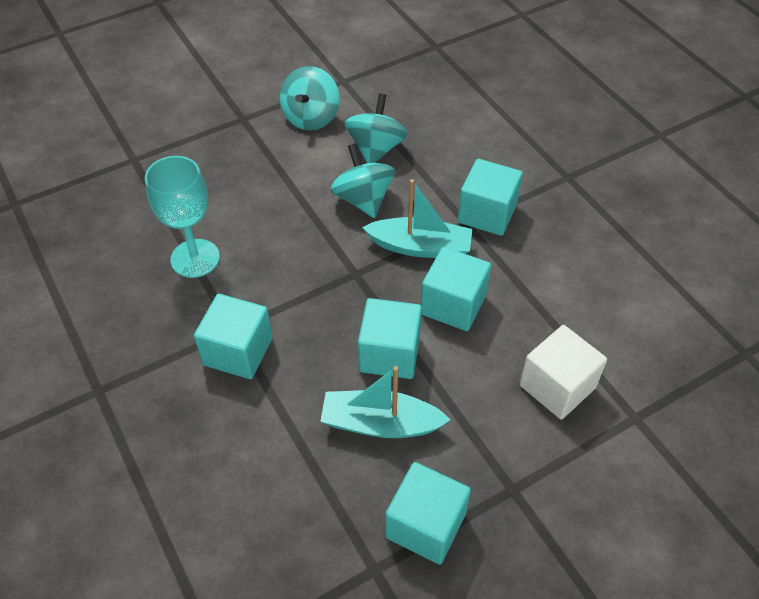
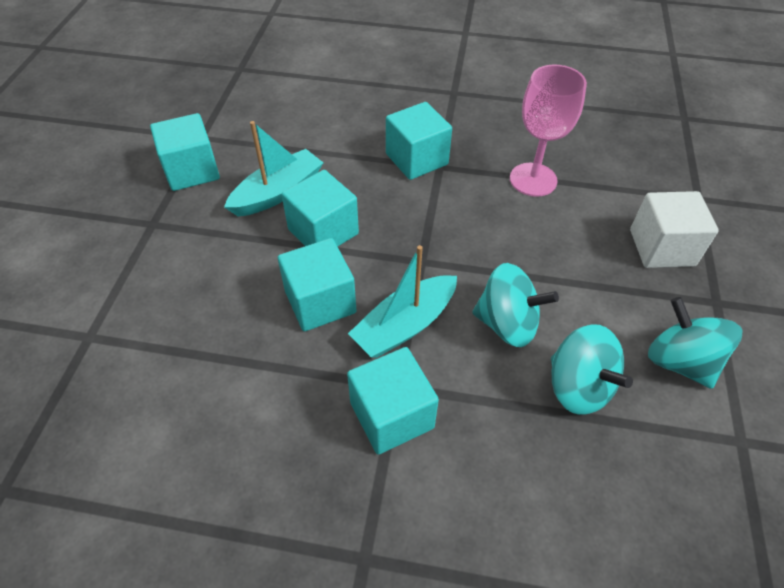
camera: 130 degrees right, 0 degrees up
(195, 258) = (533, 179): turquoise goblet -> pink goblet
(557, 386) = (174, 309): white cube -> white cube (662, 247)

